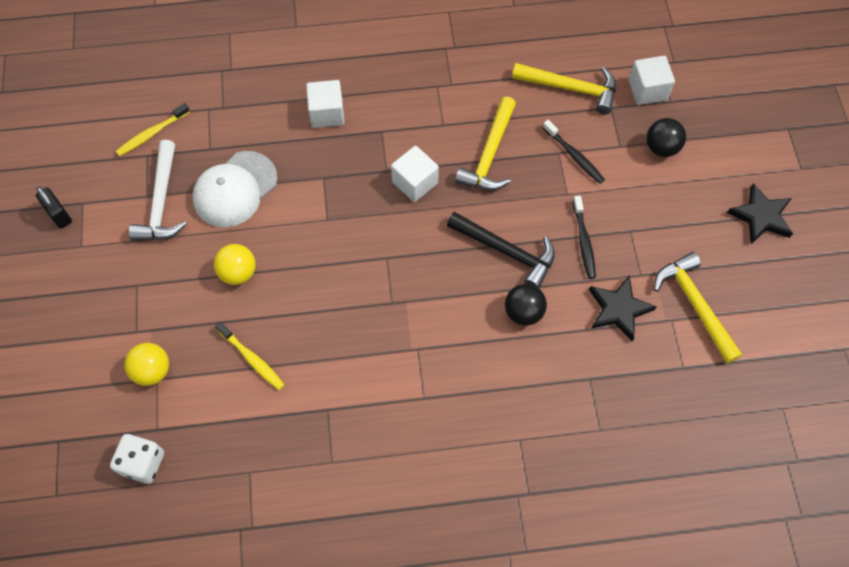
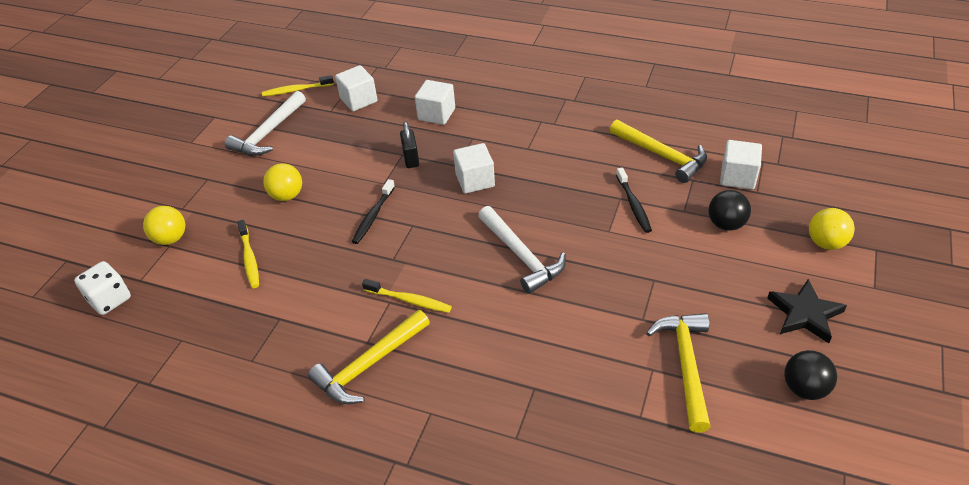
camera: 30 degrees right, 20 degrees down
(59, 215) = (193, 119): black padlock -> black padlock (411, 159)
(231, 123) = (358, 100): none -> white cube
(235, 189) = (328, 141): white cap -> none
(434, 340) = (409, 300): none -> yellow toothbrush
(489, 154) = (554, 180): yellow hammer -> yellow hammer (369, 365)
(506, 251) = (521, 256): black hammer -> white hammer
(523, 312) = (505, 308): black ball -> black ball (804, 388)
(584, 241) = (601, 272): black toothbrush -> black toothbrush (373, 216)
(618, 309) = (601, 340): black star -> none
(748, 137) = (826, 243): none -> yellow ball

